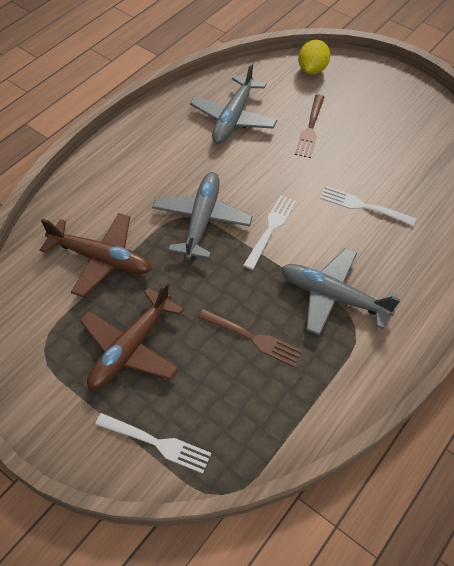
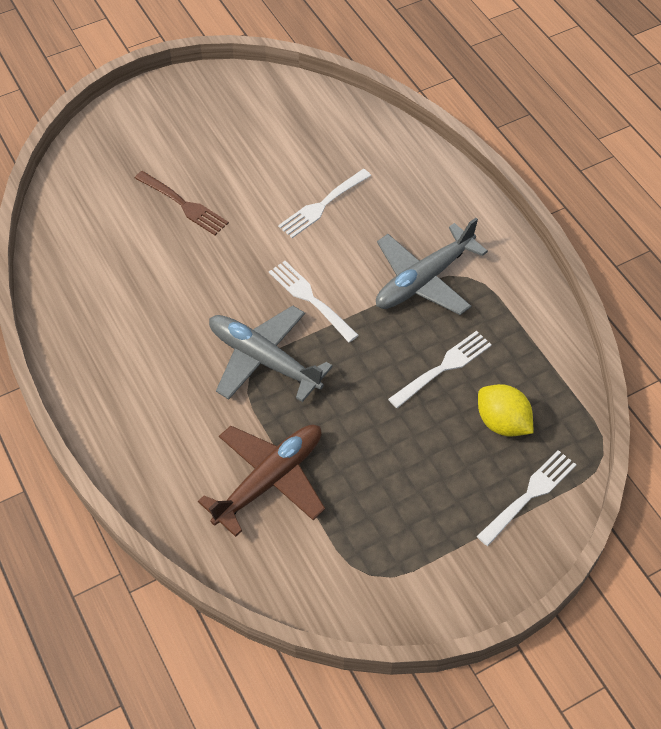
camera: 65 degrees left, 0 degrees up
(131, 347) = (406, 485): brown plane -> none
(233, 118) = (120, 272): grey plane -> none
(252, 338) = (443, 368): brown fork -> white fork
(312, 69) = (88, 164): yellow lemon -> yellow lemon (502, 422)

